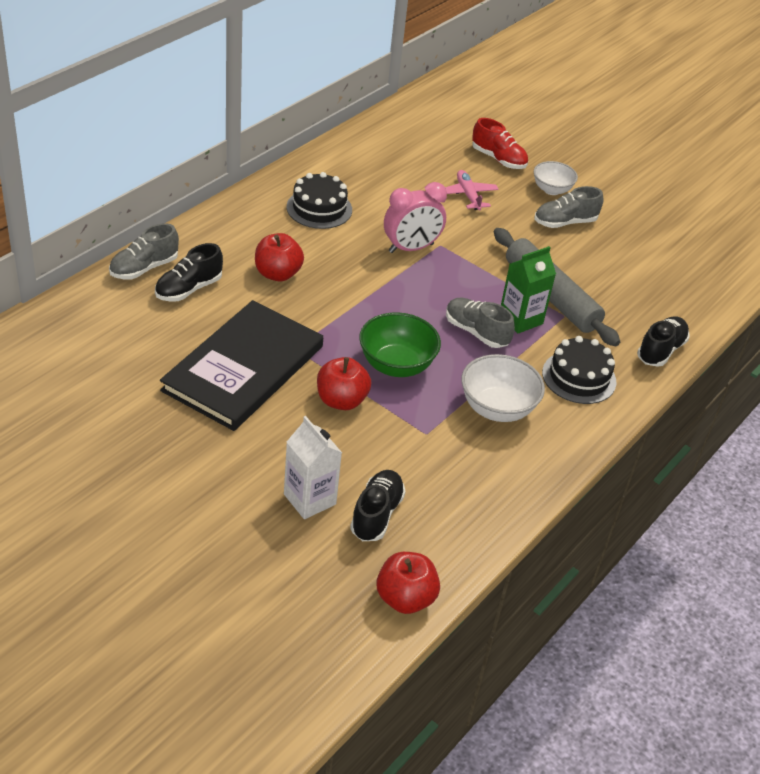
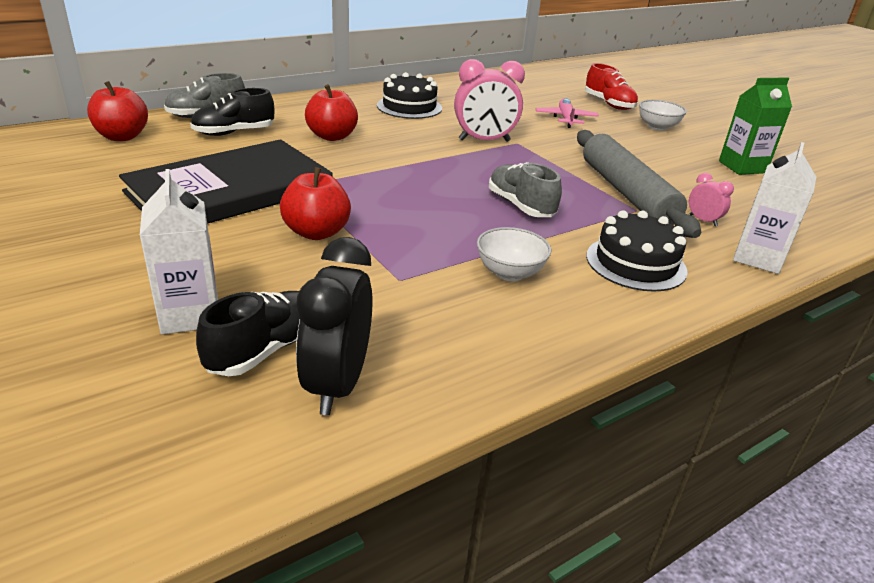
camera: 20 degrees right, 10 degrees down
(396, 365) = (406, 216): green bowl -> none
(405, 598) = (217, 471): red apple -> red apple (122, 137)
(435, 528) = (337, 384): none -> black clock
(497, 408) = (509, 273): white bowl -> white bowl, size x0.66
(520, 319) = (580, 204): green carton -> green carton (742, 167)
(565, 222) = (664, 148): grey shoe -> none
(615, 316) = (703, 220): none -> pink clock
(660, 350) = (758, 258): black shoe -> white carton

